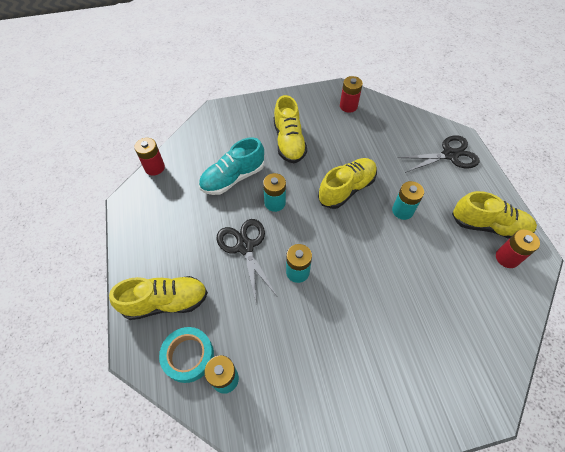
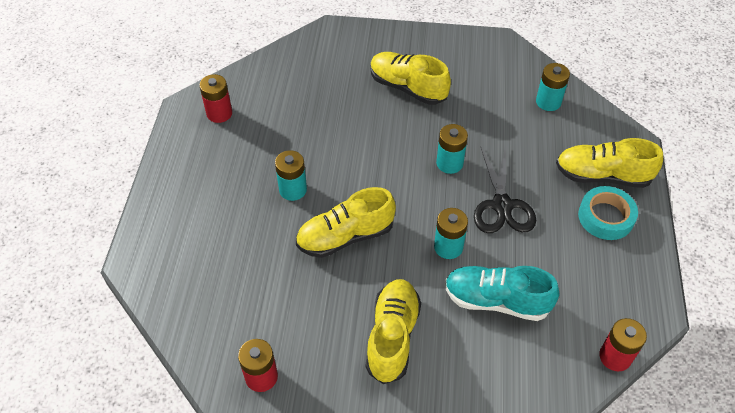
camera: 160 degrees left, 5 degrees down
(188, 356) = (581, 126): turquoise tape -> turquoise tape (605, 217)
(233, 178) = (496, 301): turquoise shoe -> turquoise shoe turned 150 degrees counterclockwise
(449, 155) = (175, 240): black scissors -> none
(488, 226) = (209, 145): yellow shoe -> yellow shoe (408, 87)

